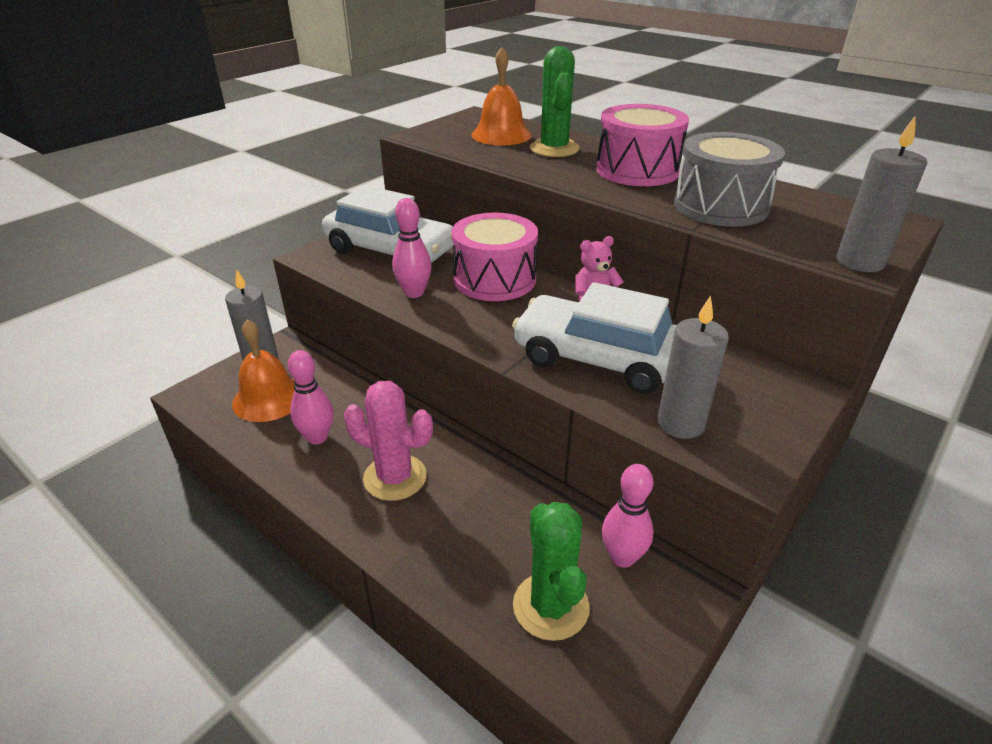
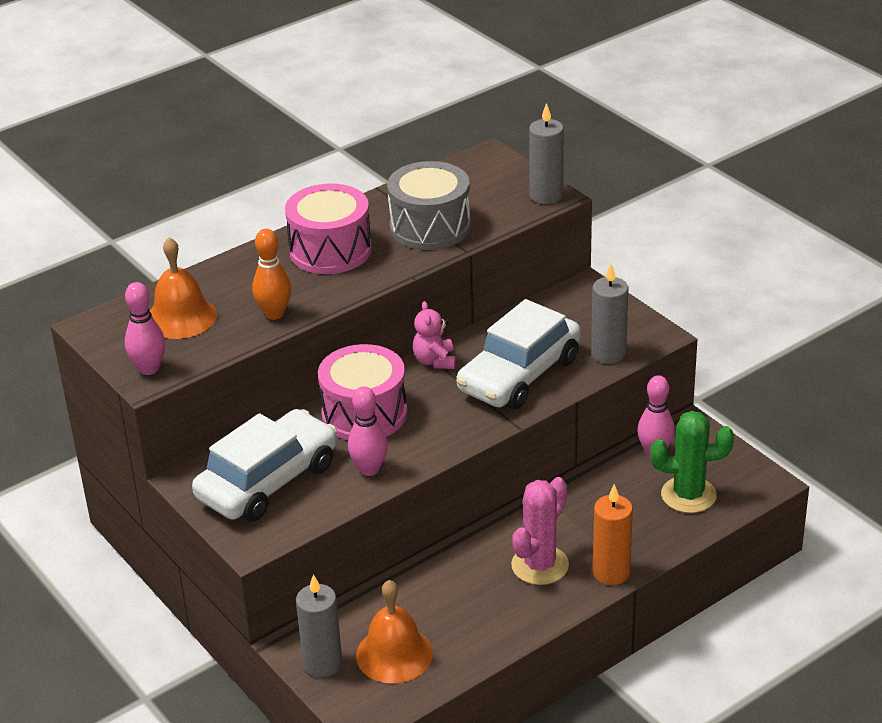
camera: 75 degrees left, 0 degrees up
(317, 437) = (470, 616): pink bowling pin -> pink bowling pin (149, 369)
(389, 541) = (611, 572): none -> orange candle
(523, 162) = (274, 314): none -> orange bowling pin
(554, 149) = (245, 288): green cactus -> none

